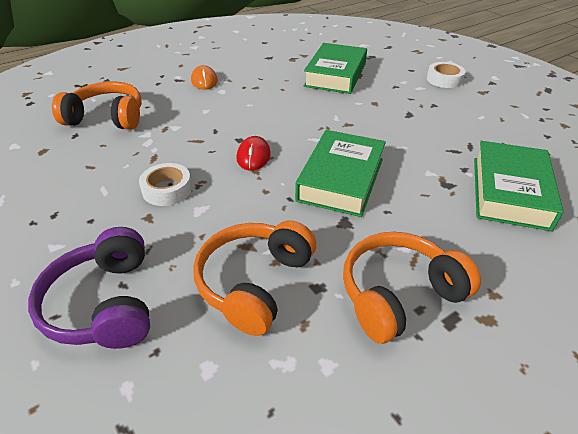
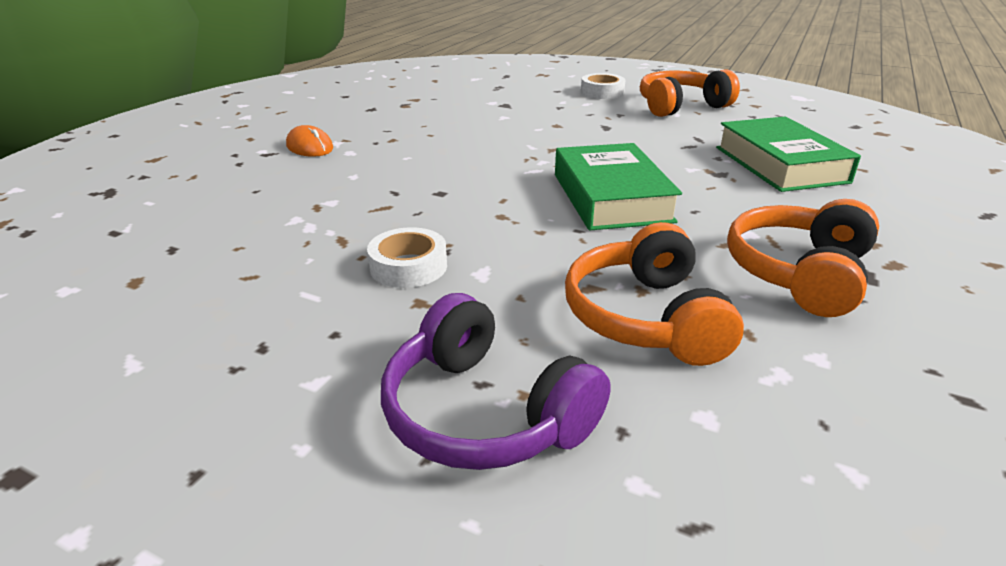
camera: 30 degrees left, 10 degrees down
(107, 118) = (204, 217): orange headphones -> orange headphones (680, 106)
(253, 156) = (480, 203): red mouse -> none
(335, 75) = (479, 110): green book -> none

